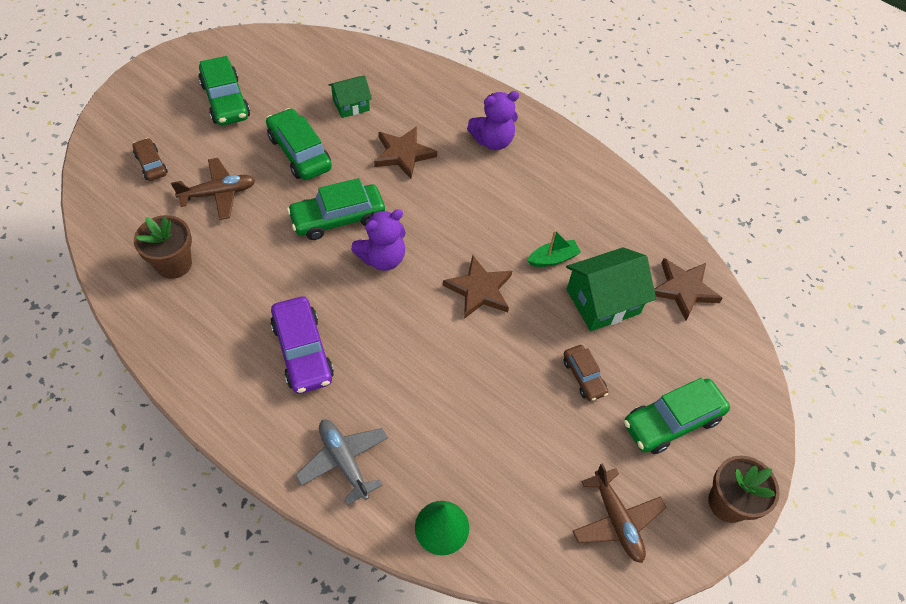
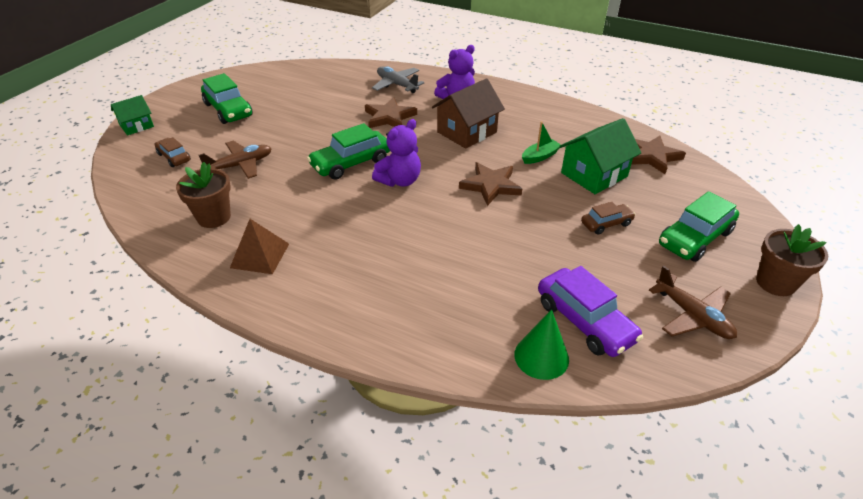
camera: 10 degrees left, 15 degrees down
(207, 328) = (260, 255): none -> brown pyramid
(299, 152) = (302, 130): green car -> none
(302, 351) = (355, 254): purple car -> purple car (584, 321)
(344, 461) = (426, 326): grey plane -> grey plane (397, 85)
(351, 105) = (334, 97): green house -> green house (136, 126)
(484, 199) = (466, 132): none -> brown house
(583, 376) = (606, 224): brown car -> brown car turned 75 degrees counterclockwise

